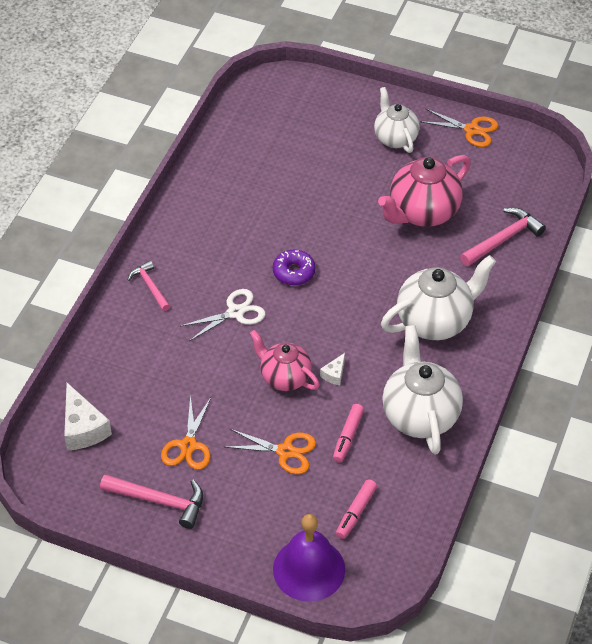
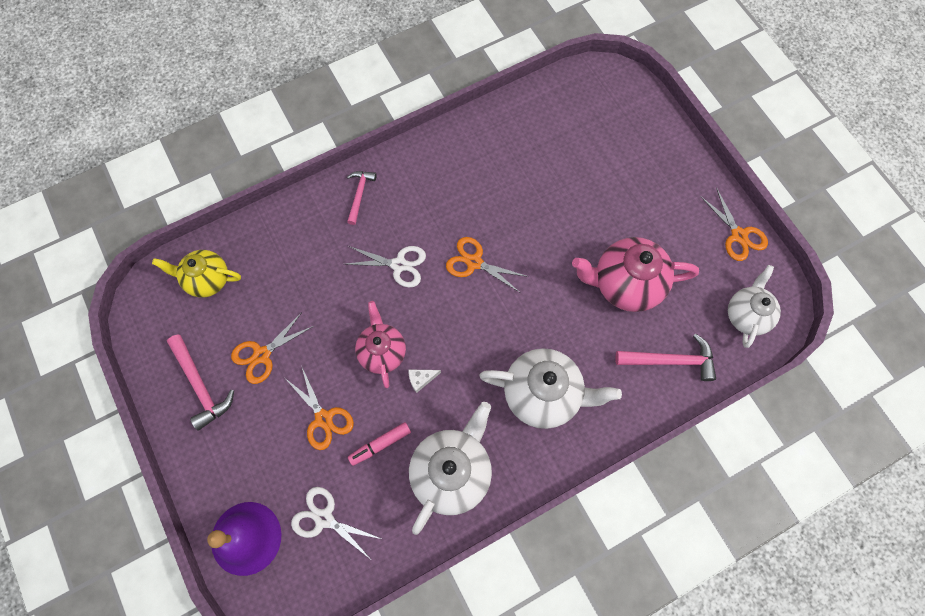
camera: 40 degrees right, 20 degrees up
(83, 428) = (207, 280): white cheese -> yellow teapot
(294, 272) = (474, 262): purple donut -> orange scissors
(356, 512) = (324, 518): pink marker -> white scissors
(395, 138) = (666, 197): white teapot -> white teapot (746, 315)

